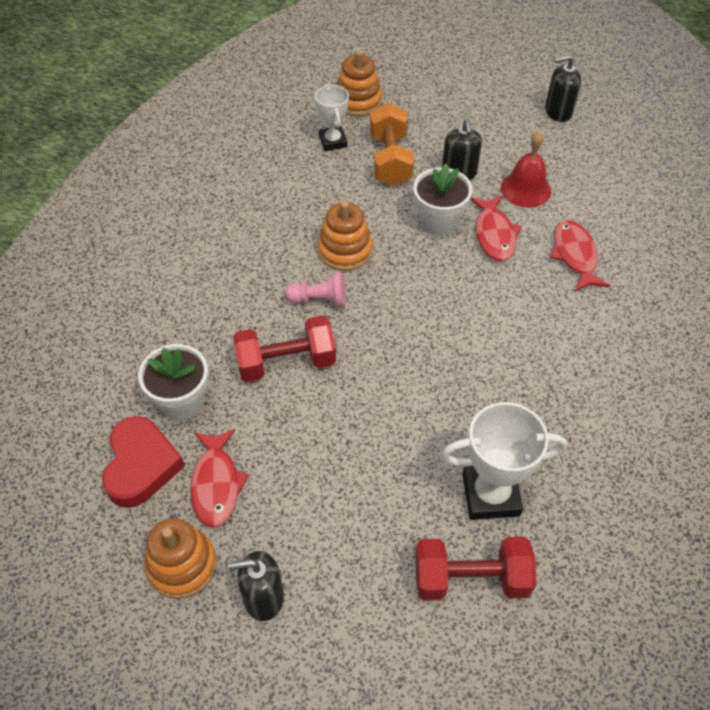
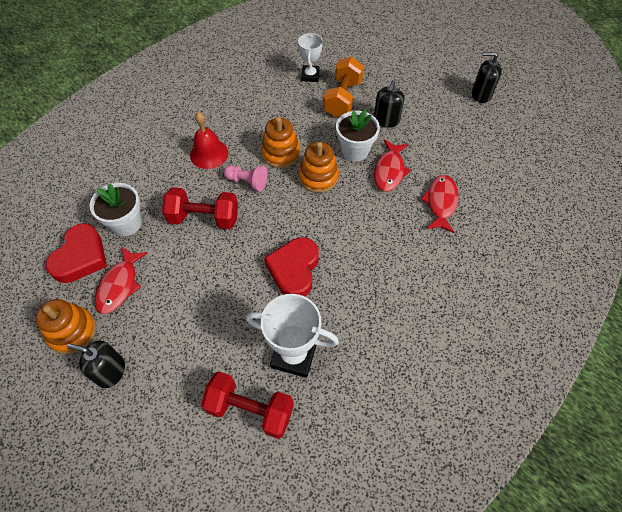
camera: 20 degrees right, 5 degrees up
(358, 101) = (341, 52): orange stacking toy -> orange stacking toy (318, 177)
(438, 391) = (294, 270): none -> red heart
(525, 189) = (428, 144): red bell -> red bell (209, 154)

